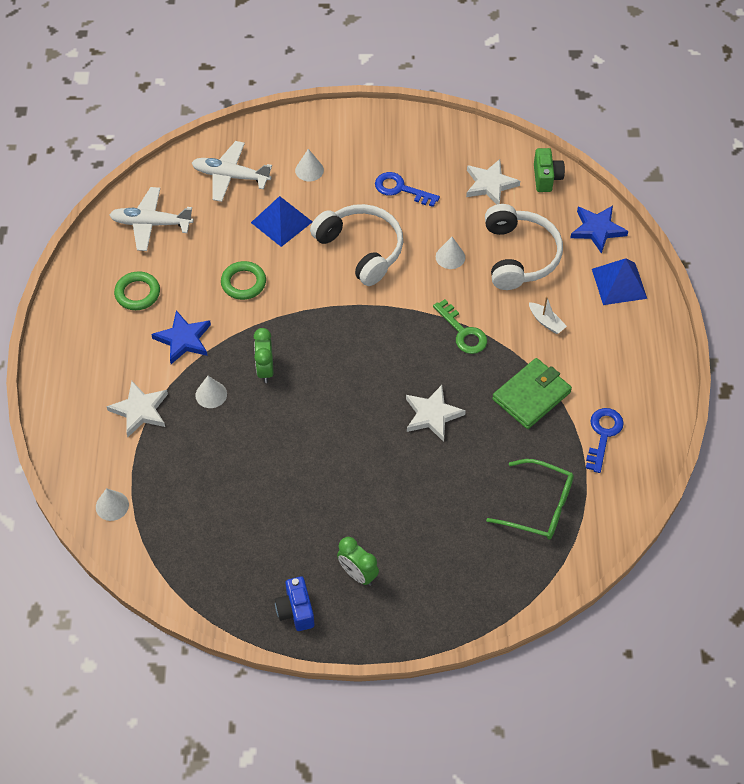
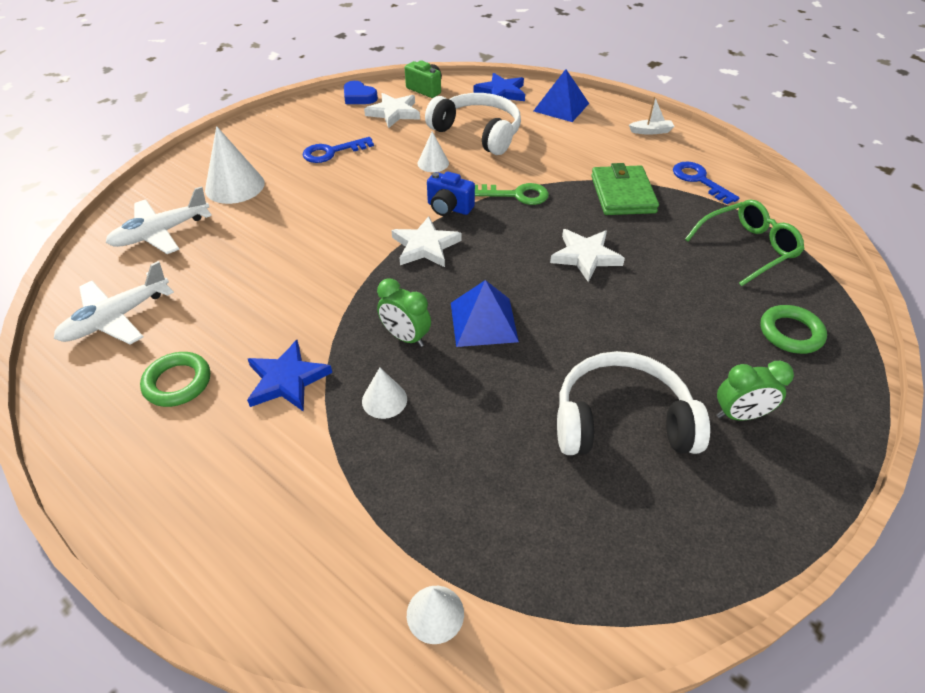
camera: 50 degrees left, 10 degrees down
(140, 410) = (328, 482): white star -> white star (425, 246)
(243, 283) = (285, 293): green ring -> green ring (790, 333)
(281, 222) = (259, 230): blue pyramid -> blue pyramid (483, 322)
(296, 610) = (757, 503): blue camera -> blue camera (449, 208)
(309, 170) = (235, 186): white cone -> white cone, size x1.77
(361, 249) = (357, 202): white headphones -> white headphones (621, 420)
(488, 146) = (359, 97): none -> blue heart
(546, 322) = (557, 152): white boat -> white boat (651, 131)

